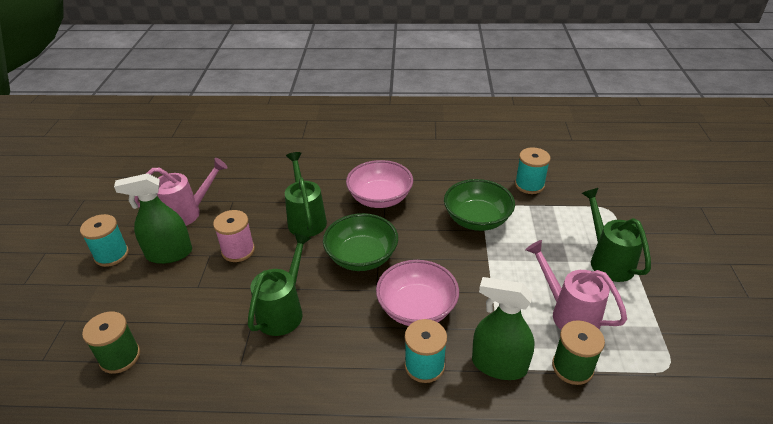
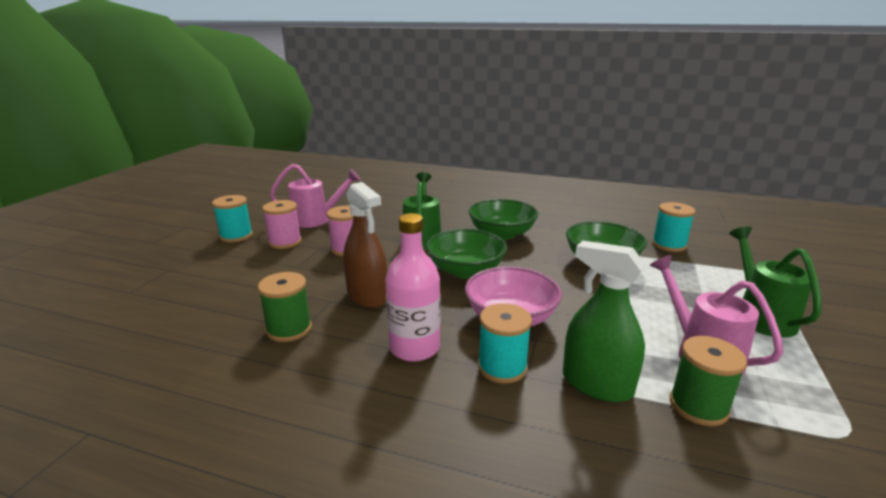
camera: 15 degrees right, 15 degrees down
(120, 357) = (195, 302): green spool -> green spool (289, 329)
(169, 254) = (285, 242): green spray bottle -> pink spool
(283, 311) = (367, 296): green watering can -> brown spray bottle
(347, 362) = (414, 348): none -> pink bottle
(380, 198) = (501, 234): pink bowl -> green bowl

